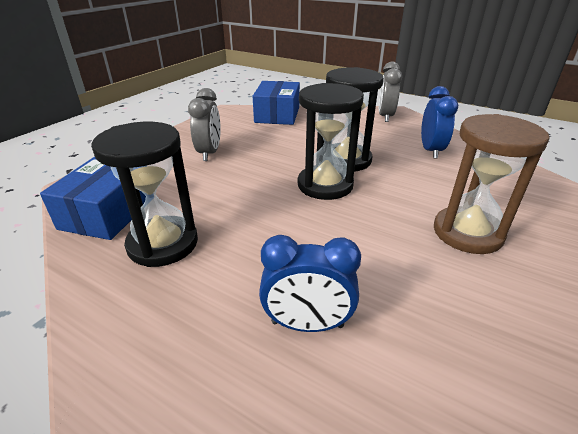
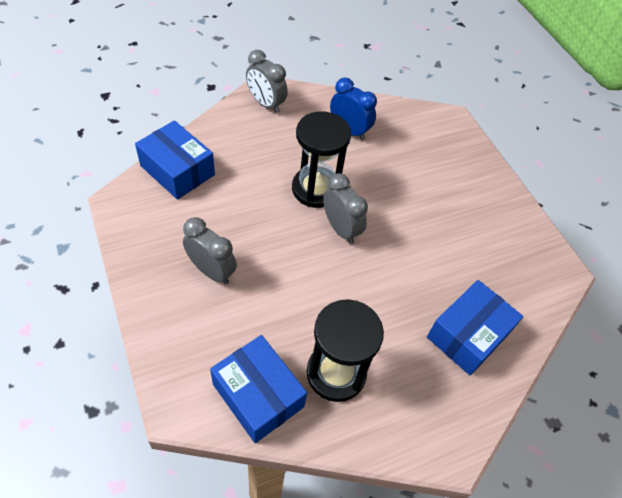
camera: 60 degrees left, 20 degrees up
(307, 324) = (468, 335): blue clock -> blue box
(325, 185) = (340, 229): black hourglass -> grey clock
(467, 233) = (452, 202): brown hourglass -> none

